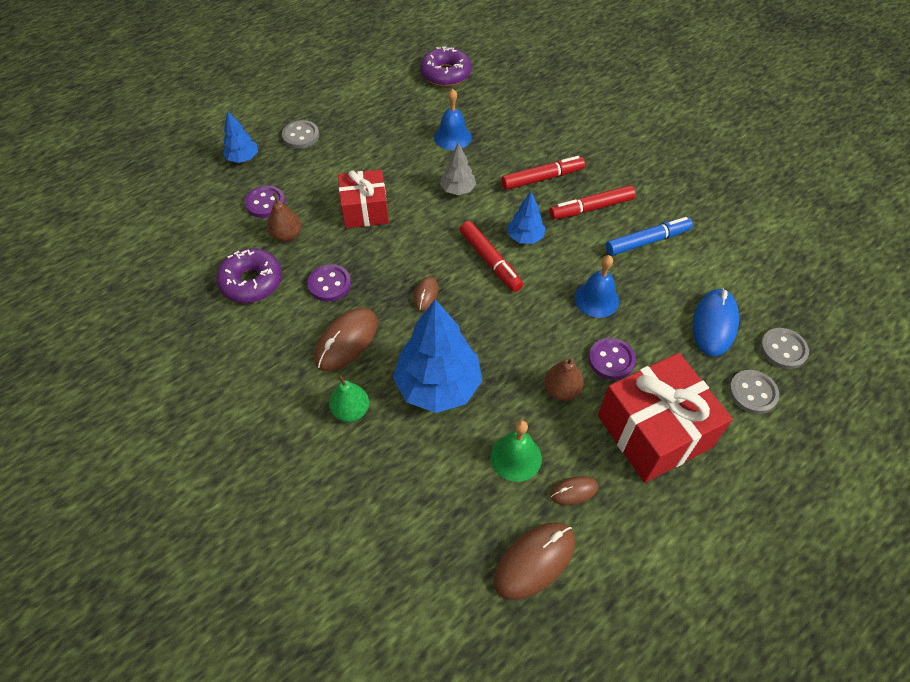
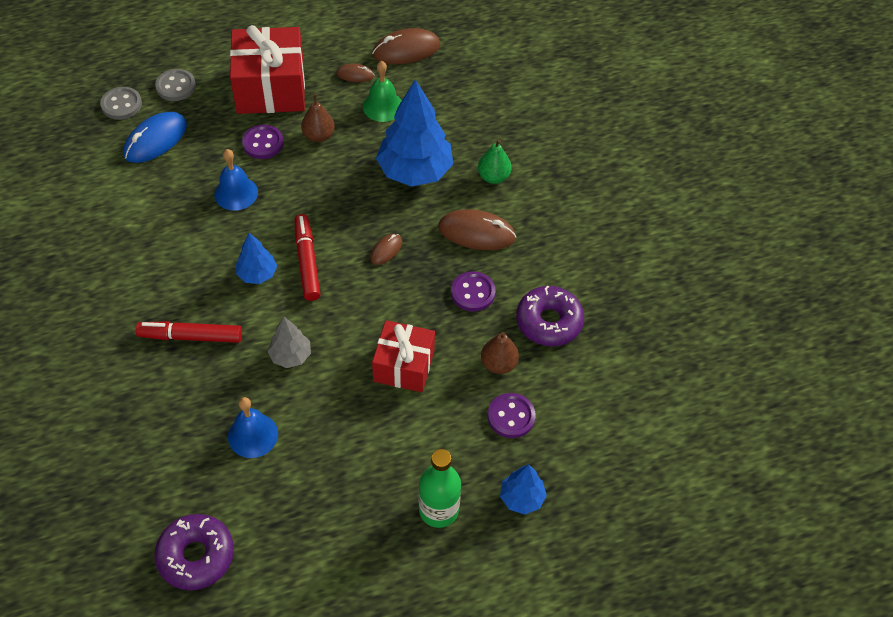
camera: 160 degrees left, 0 degrees up
(301, 136) = (438, 510): grey button -> green bottle
(346, 341) = (476, 233): brown mouse -> brown mouse turned 45 degrees clockwise
(591, 208) = (168, 282): red marker -> none
(647, 241) = (145, 228): blue marker -> none

